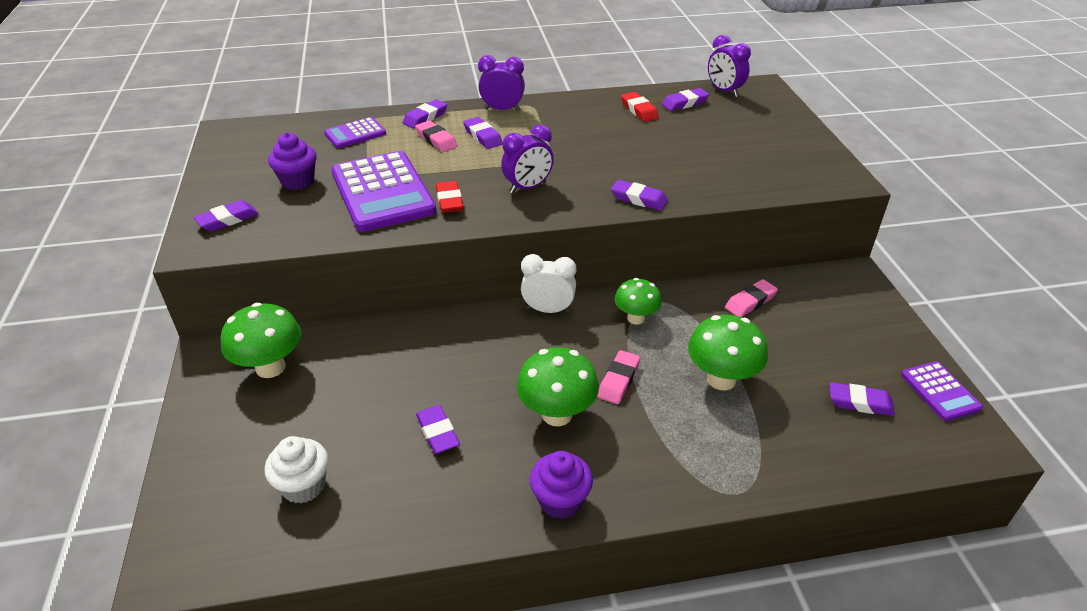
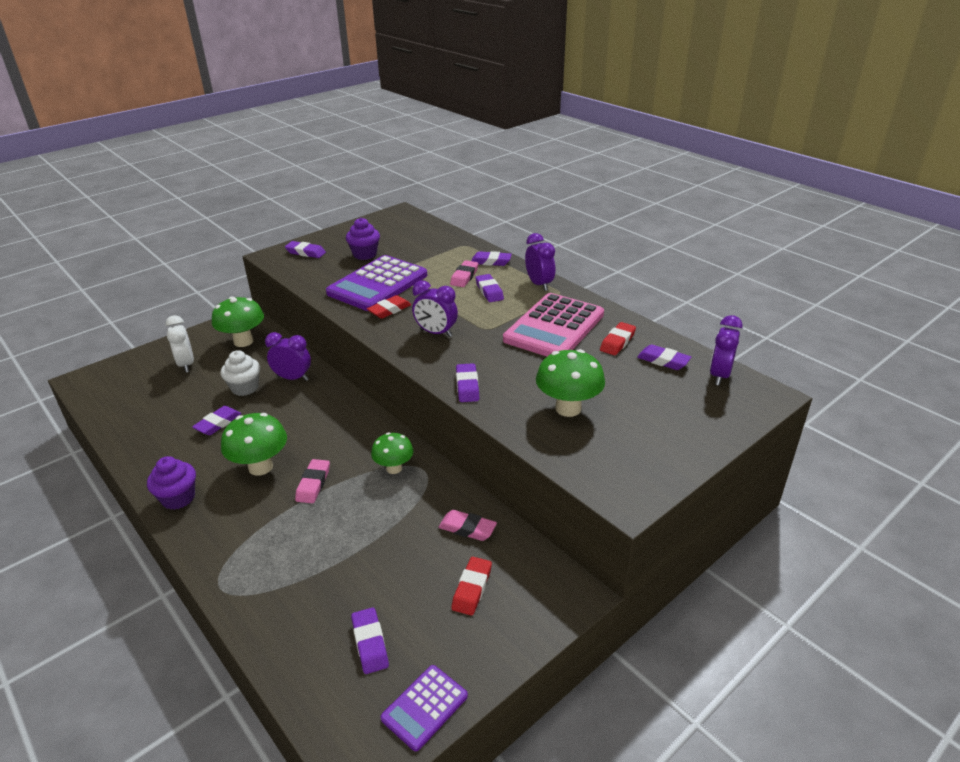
camera: 60 degrees right, 5 degrees down
(304, 486) = (153, 394): white cupcake -> white cupcake (245, 388)
(355, 134) = (440, 248): purple calculator -> none
(405, 345) = (293, 378): none -> purple clock
(483, 136) = (489, 291): purple eraser -> purple eraser turned 45 degrees counterclockwise
(548, 310) = (372, 422): white clock -> white clock (186, 364)
(586, 128) = (554, 327): none -> pink calculator
(618, 380) = (313, 484): pink eraser -> pink eraser turned 75 degrees counterclockwise
(721, 379) = (348, 540): green mushroom -> green mushroom (568, 408)
(824, 324) = (472, 588): none -> red eraser

